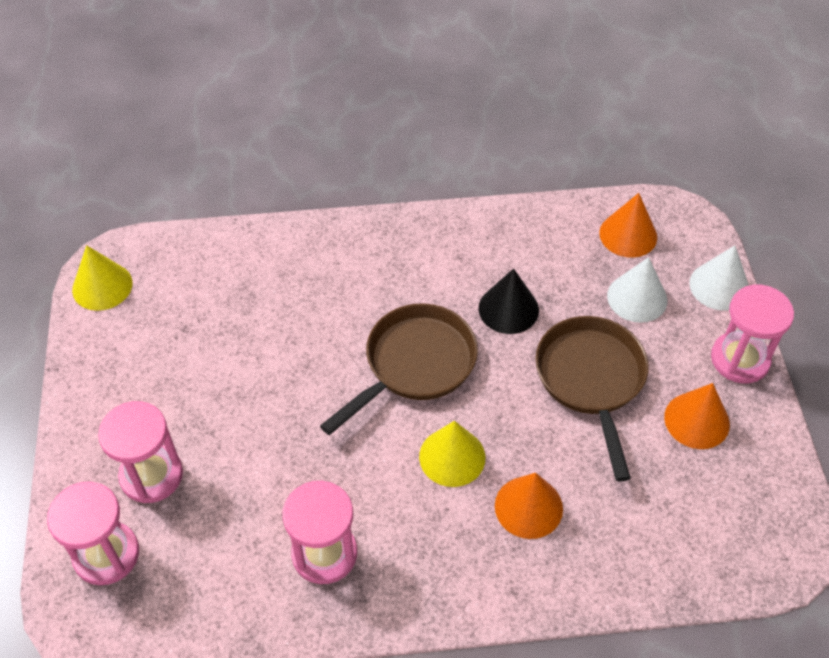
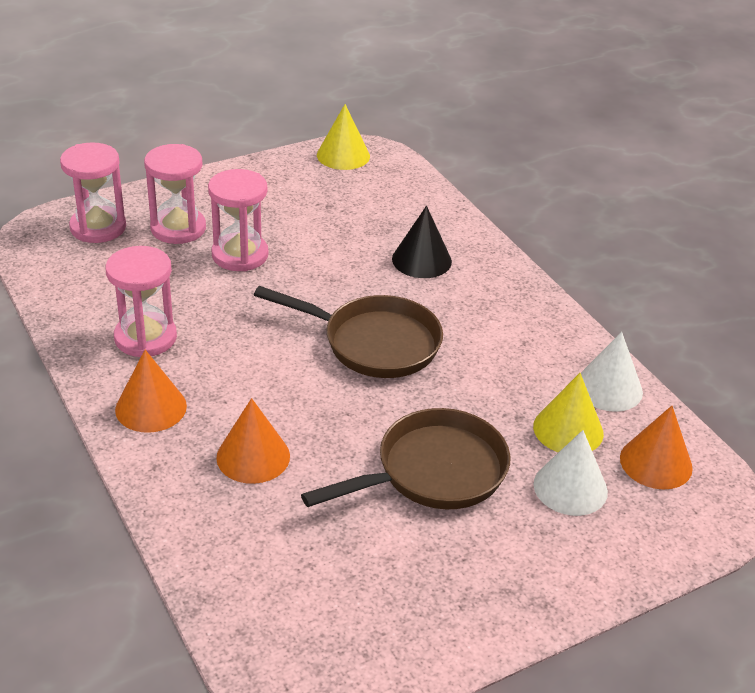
camera: 65 degrees right, 15 degrees down
(452, 457) = (283, 391): yellow cone -> yellow cone (568, 429)
(508, 309) = (483, 391): black cone -> black cone (421, 260)
(696, 420) = (432, 571): orange cone -> orange cone (151, 407)
(719, 286) = (642, 559): white cone -> white cone (608, 388)
(740, 359) = (545, 597): pink hourglass -> pink hourglass (240, 255)

